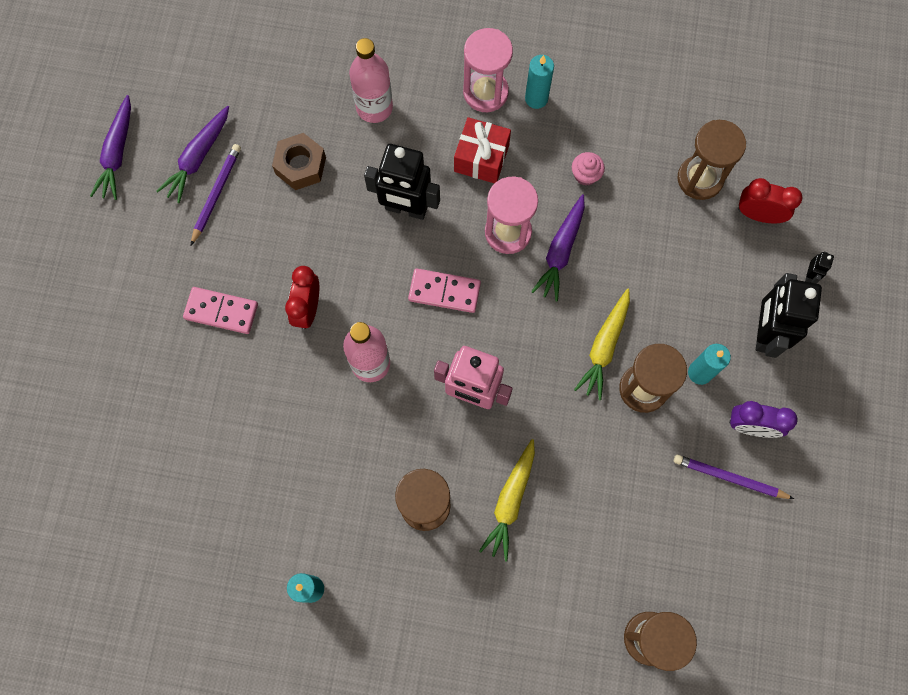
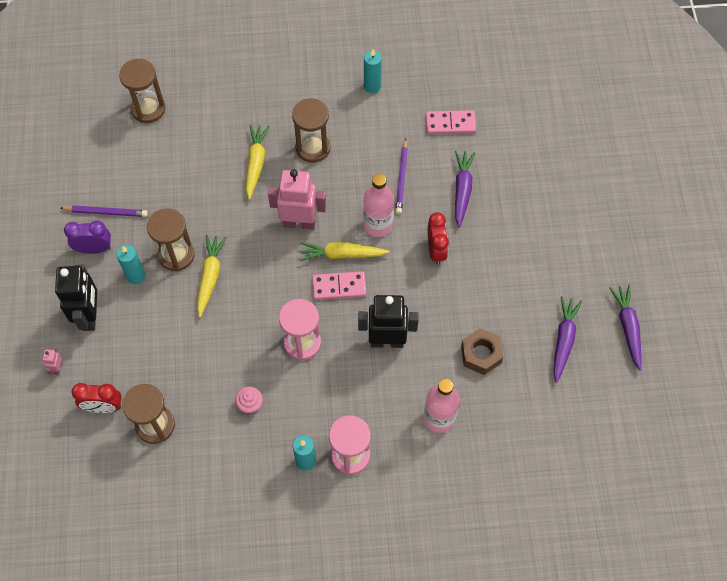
camera: 165 degrees right, 10 degrees down
(217, 194) = (537, 316): purple pencil -> purple pencil (401, 178)
(221, 311) = (498, 234): pink domino -> pink domino (450, 124)
(429, 334) = (341, 254): none -> yellow carrot
(481, 158) = (338, 397): red gift -> none
(560, 252) = (257, 338): purple carrot -> purple carrot (462, 190)
(810, 275) = (57, 368): black robot -> pink robot

